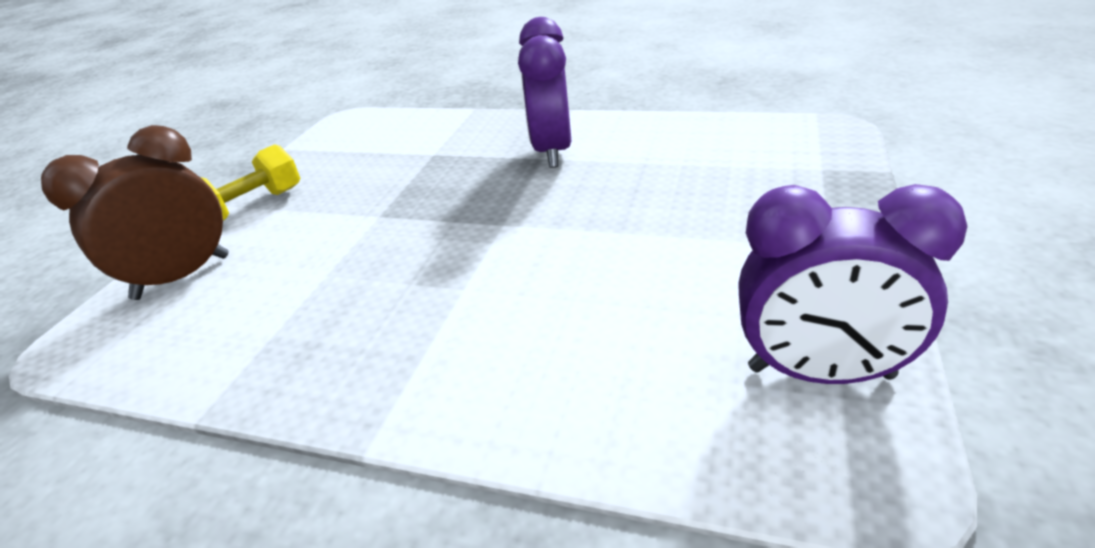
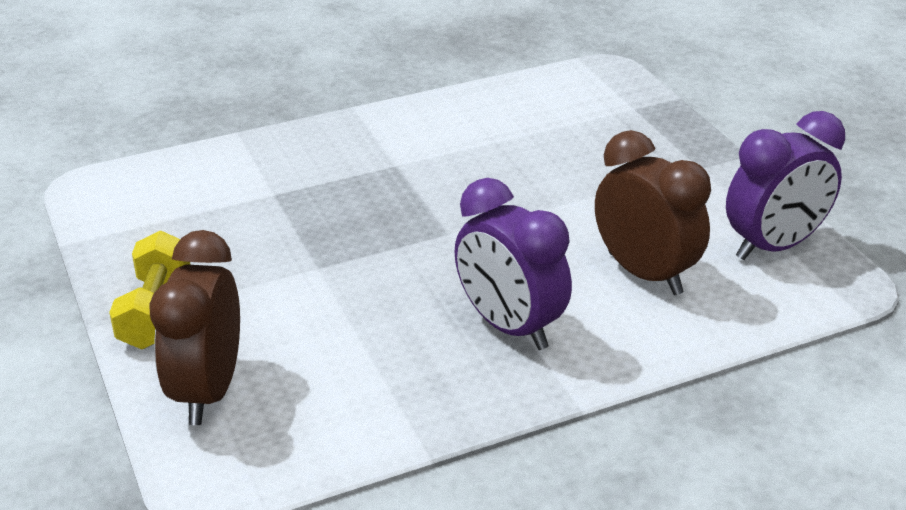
camera: 45 degrees left, 0 degrees up
(552, 151) = (398, 156): purple clock -> purple clock (509, 326)
(621, 335) = (645, 273): none -> brown clock

